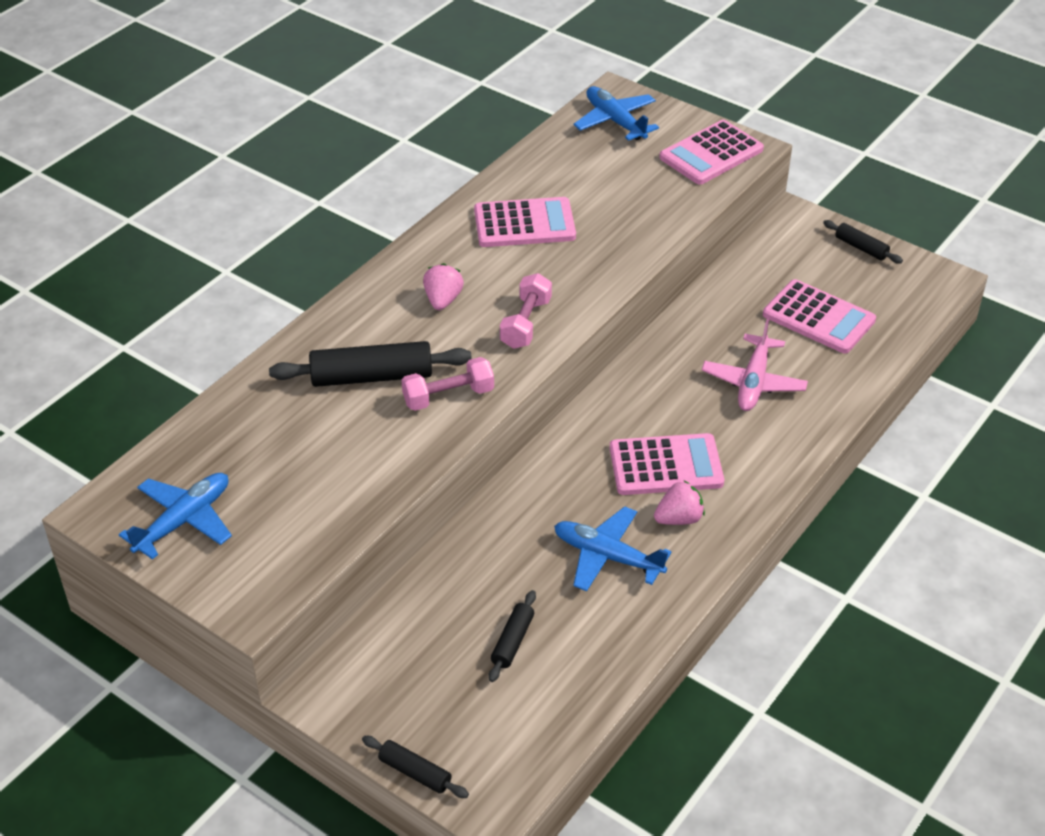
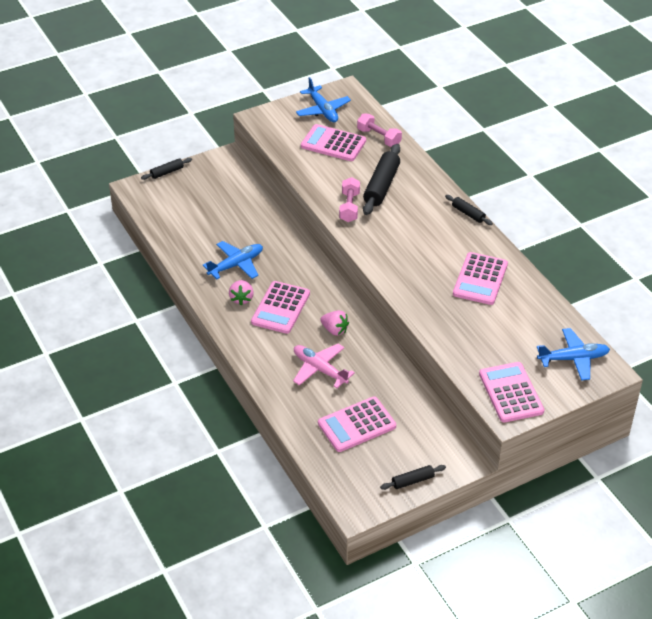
camera: 115 degrees right, 0 degrees up
(283, 471) = (333, 143): none -> pink calculator
(443, 300) = (428, 226): pink strawberry -> pink strawberry (334, 330)
(512, 641) = (210, 218): black rolling pin -> black rolling pin (468, 214)
(526, 323) = (388, 251): pink dumbbell -> pink dumbbell (379, 137)

